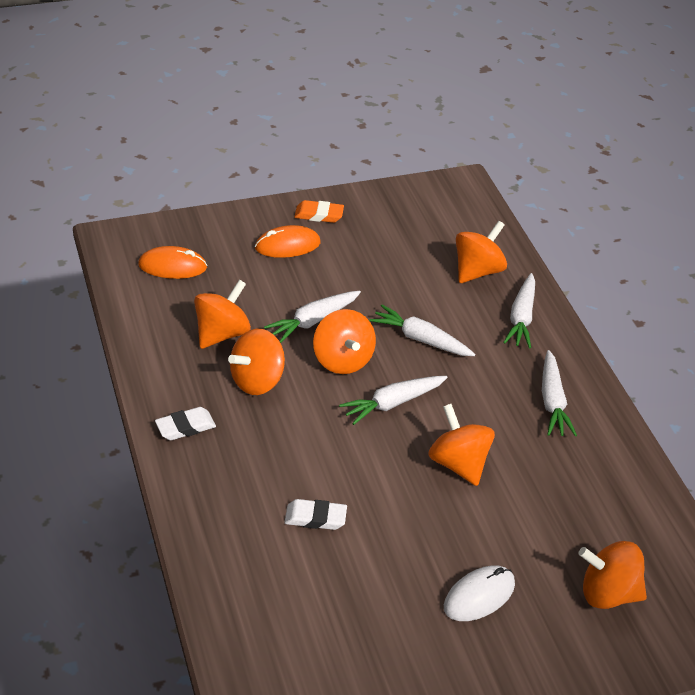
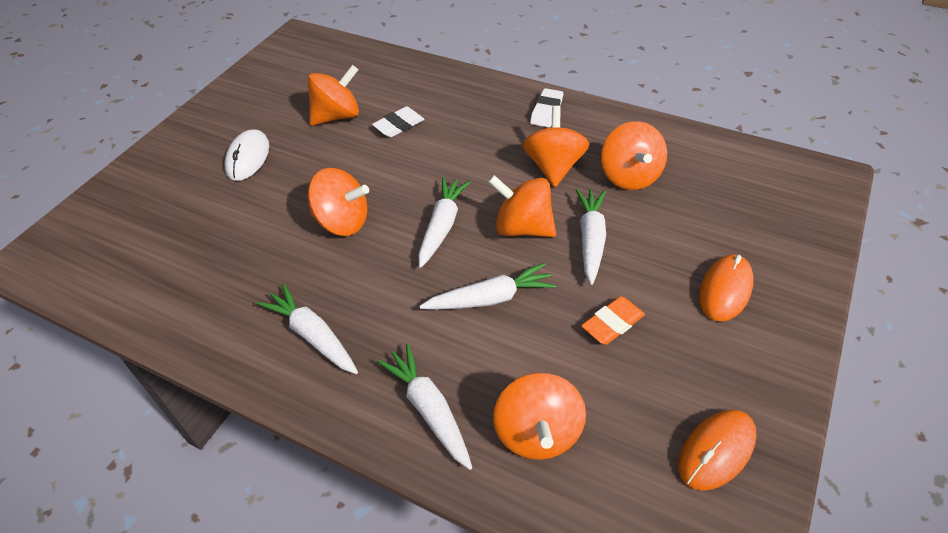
camera: 140 degrees right, 5 degrees up
(172, 266) = (753, 192): orange mouse -> orange mouse (716, 451)
(319, 215) = (766, 352): orange eraser -> orange eraser (612, 323)
(607, 593) = (153, 218): orange spinning top -> orange spinning top (337, 116)

